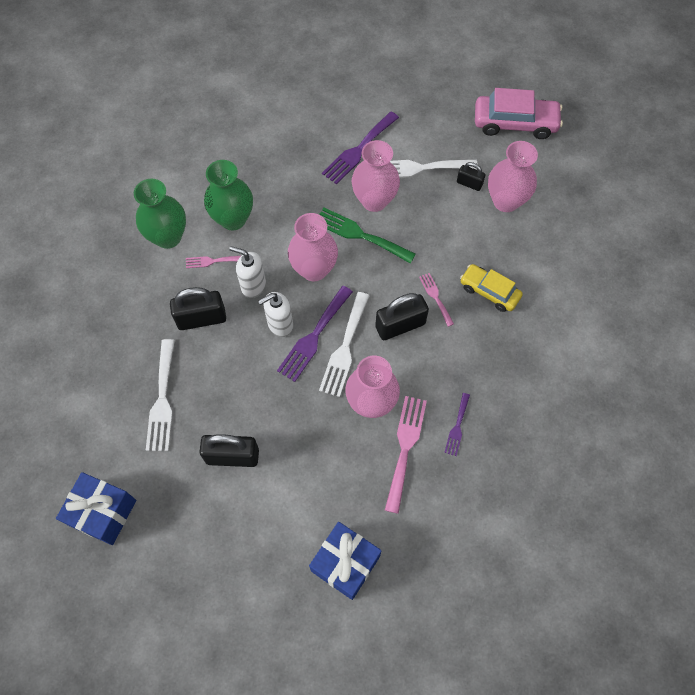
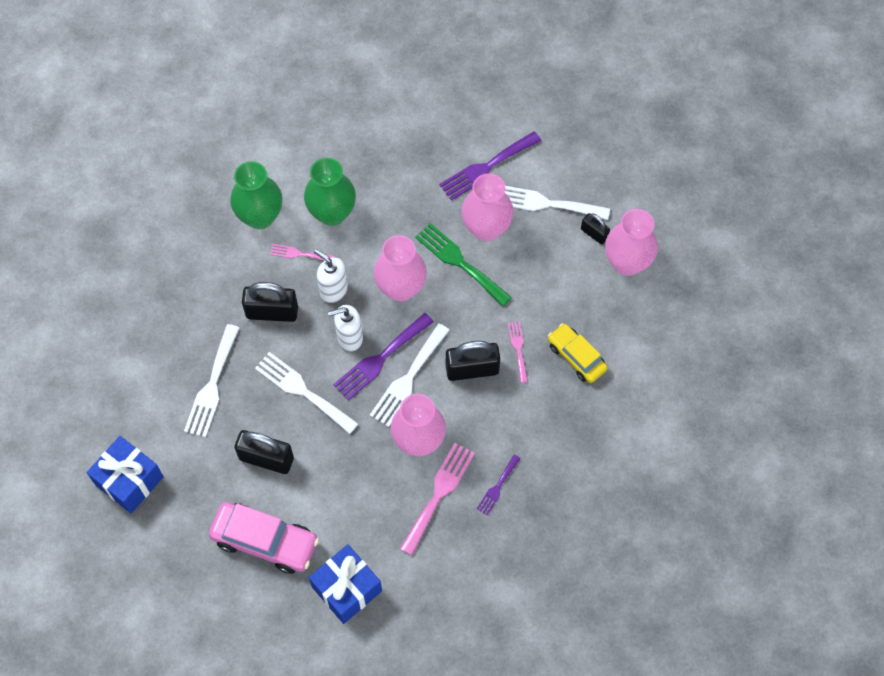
camera: 15 degrees right, 0 degrees up
(249, 383) = (302, 391): none -> white fork
(515, 123) = (667, 176): pink car -> pink car (265, 541)

